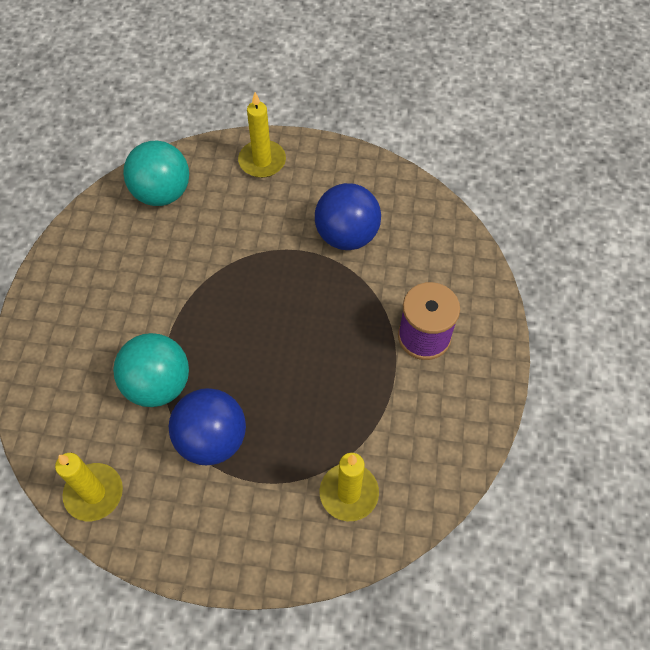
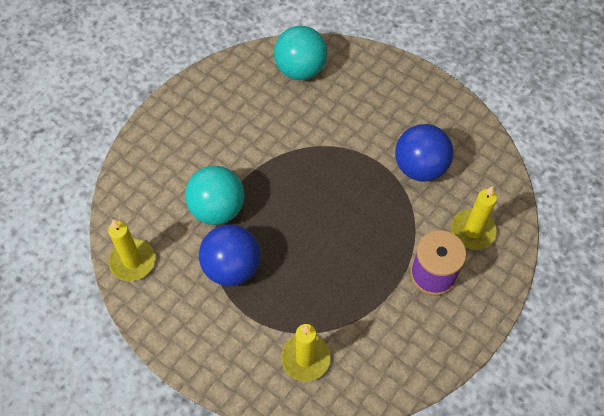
camera: 30 degrees right, 0 degrees up
(262, 161) = (389, 79): yellow candle -> yellow candle (472, 231)

